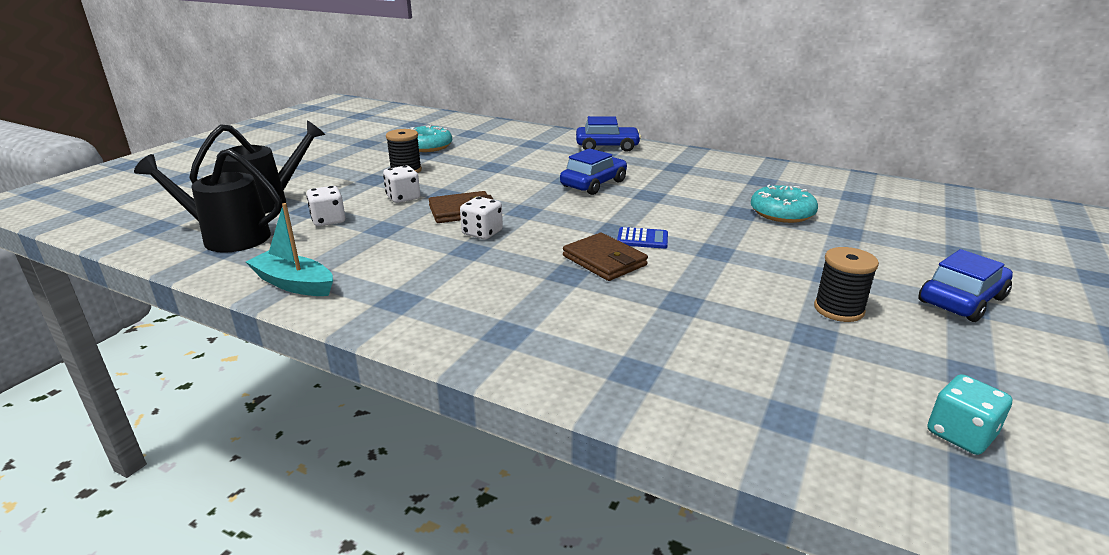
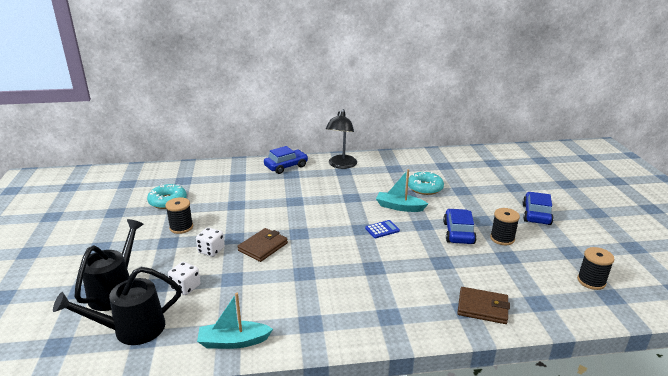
camera: 35 degrees left, 0 degrees up
(482, 233) = (295, 258): white dice -> none
(593, 184) = (313, 199): blue car -> blue car (458, 233)
(604, 260) = (381, 251): brown wallet -> brown wallet (482, 307)
(684, 161) = (341, 165): none -> black lamp
(706, 223) = (399, 207): none -> turquoise boat
(960, 434) = (591, 281): turquoise dice -> black spool

